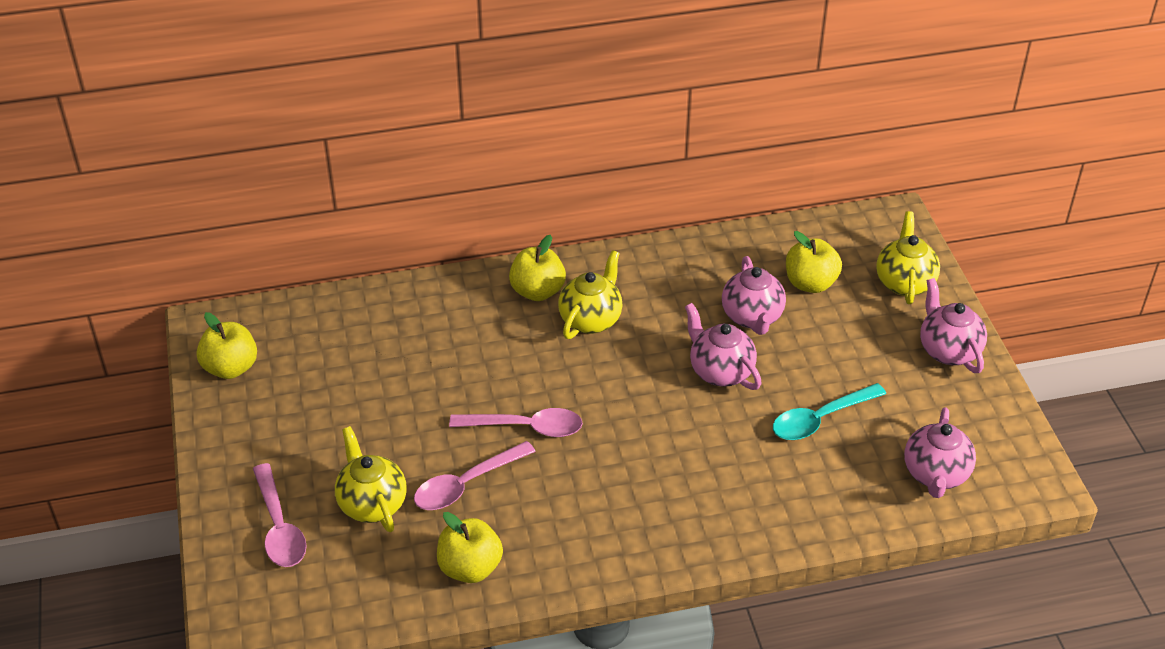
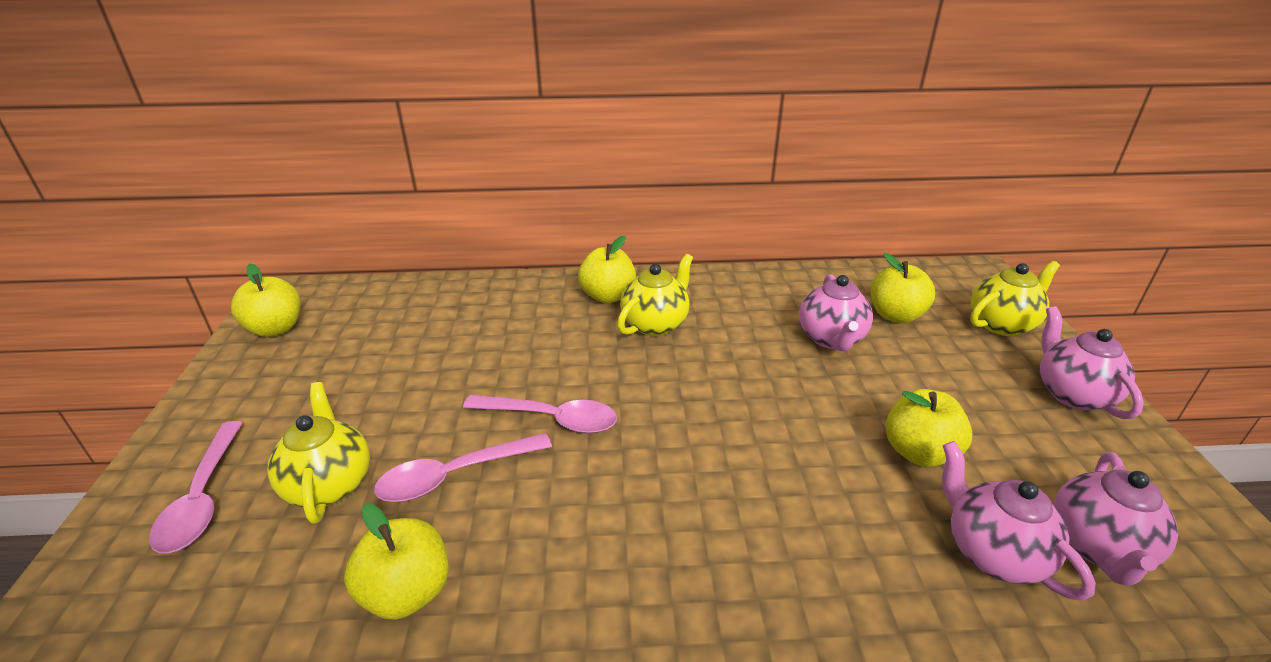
camera: 10 degrees right, 10 degrees down
(720, 371) = (792, 386): pink teapot -> pink teapot (992, 552)
(821, 419) = (919, 452): turquoise spoon -> yellow apple
(904, 282) = (1002, 324): yellow teapot -> yellow teapot turned 45 degrees clockwise

